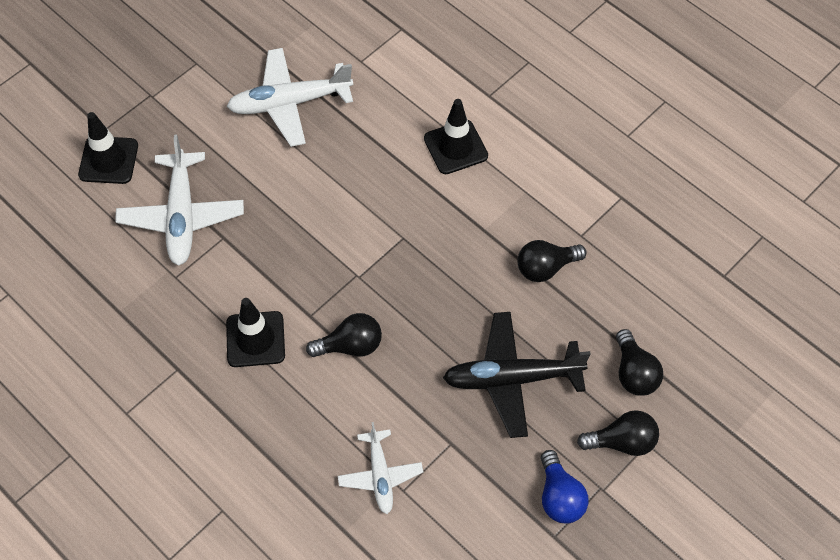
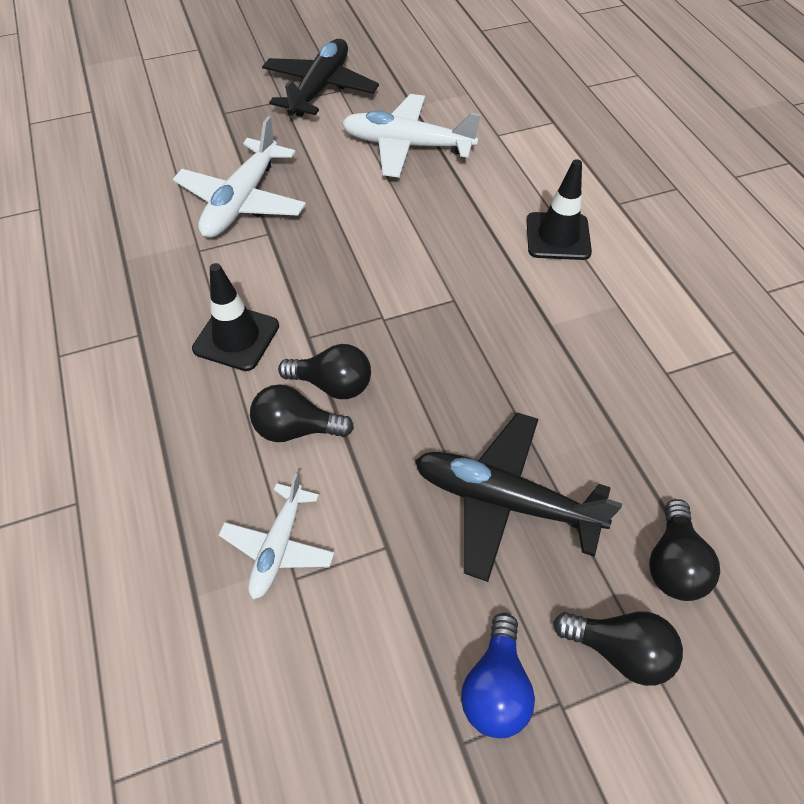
camera: 25 degrees right, 5 degrees down
(108, 160) = (209, 136): black traffic cone -> none
(177, 68) = (320, 88): none -> black plane
(545, 268) = (606, 391): black light bulb -> black light bulb (296, 429)

